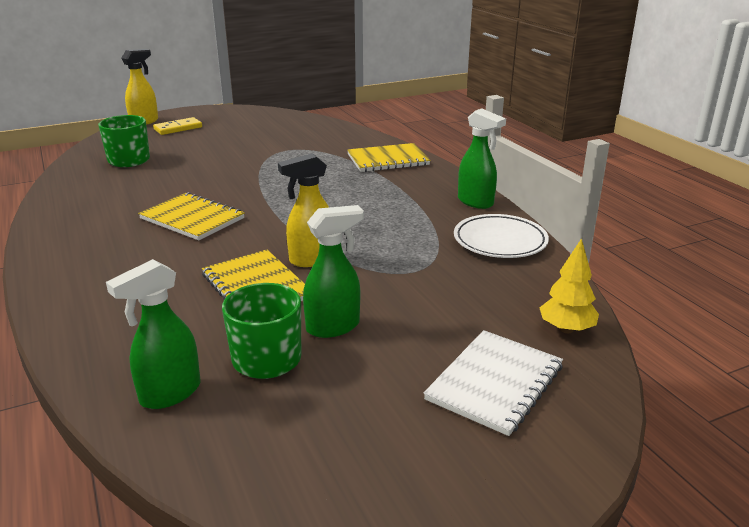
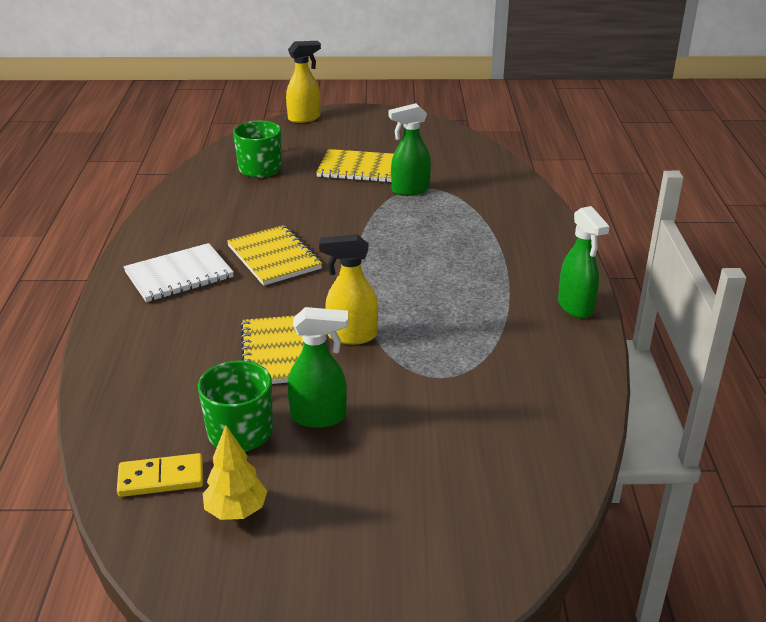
camera: 25 degrees right, 5 degrees up
(170, 394) = (145, 440): green spray bottle -> green spray bottle (409, 190)
(178, 128) = (331, 134): yellow domino -> yellow domino (161, 478)
(388, 160) = (522, 225): yellow notebook -> yellow notebook (359, 168)
(494, 383) = (420, 522): white notebook -> white notebook (179, 275)
(500, 241) = (560, 365): white plate -> none
(566, 329) = (540, 490): yellow tree -> yellow tree (236, 511)

